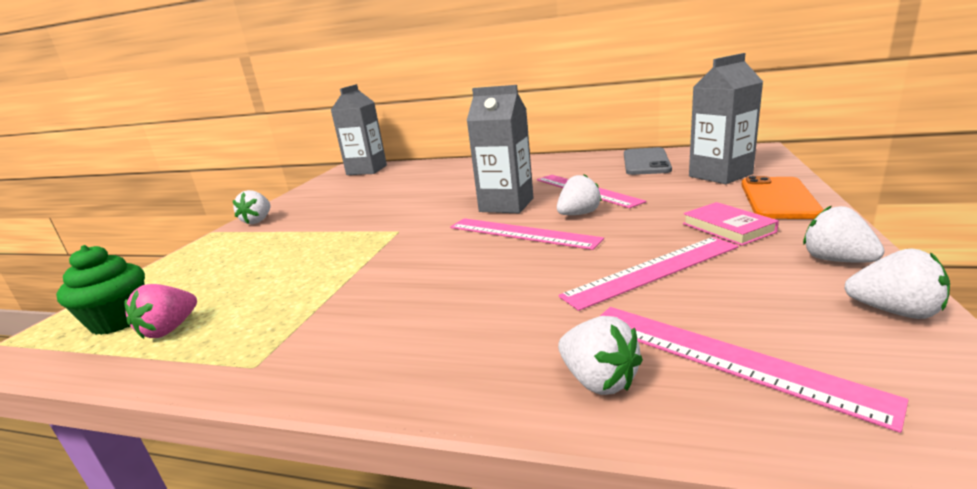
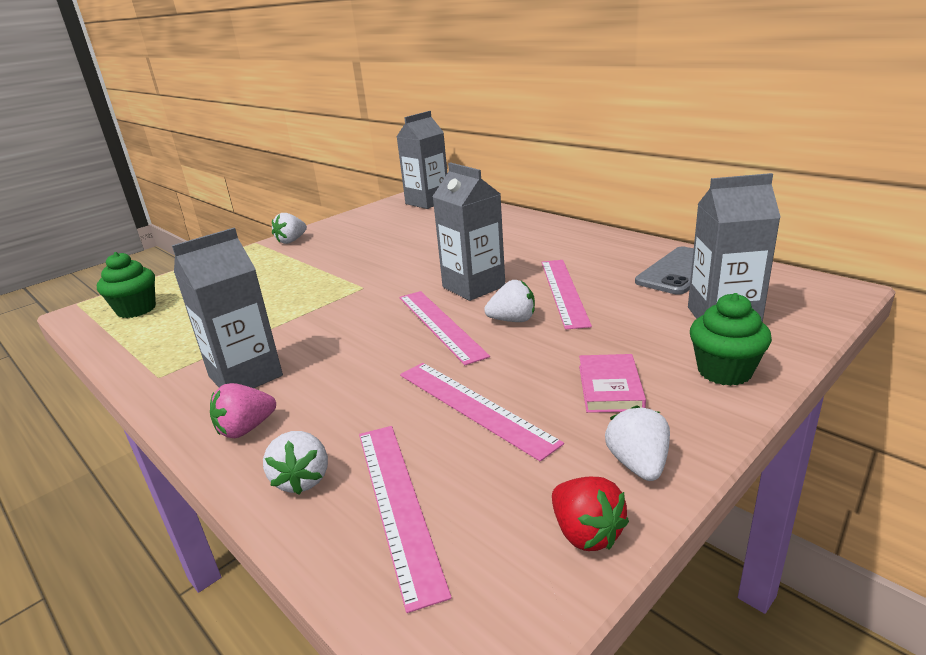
camera: 30 degrees right, 5 degrees up
(170, 329) = (151, 328): pink strawberry -> pink strawberry (246, 429)
(378, 327) = (245, 376): none -> grey carton
(652, 271) = (474, 406): pink ruler -> pink ruler turned 45 degrees clockwise
(778, 198) = (724, 371): orange phone -> green cupcake
(894, 311) = (586, 533): white strawberry -> red strawberry

